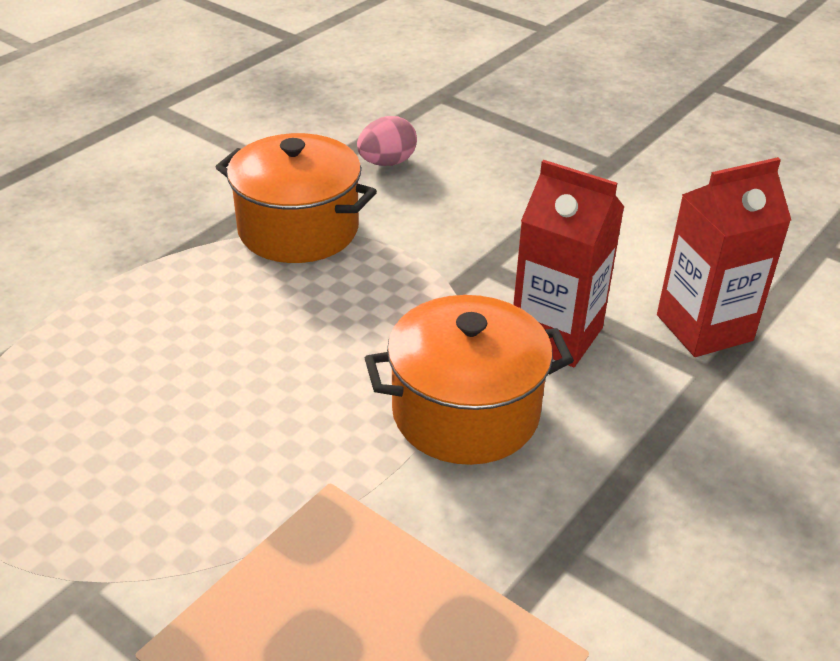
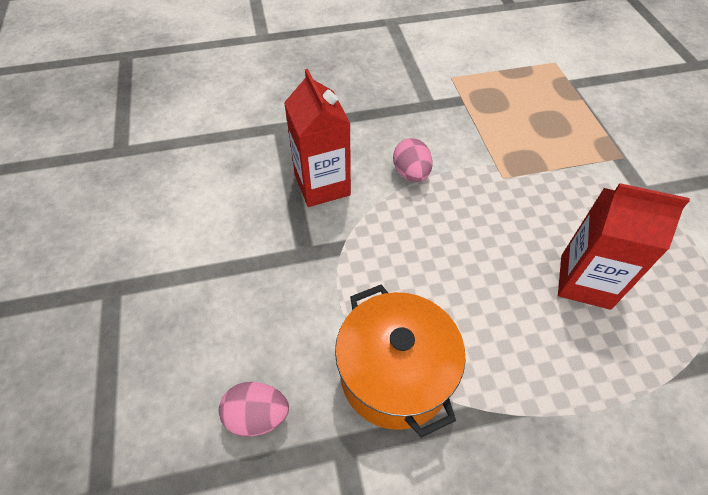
camera: 140 degrees left, 15 degrees up
(465, 412) = (411, 173): orange pot -> pink egg
(704, 328) = (249, 147): red carton -> red carton (585, 281)

